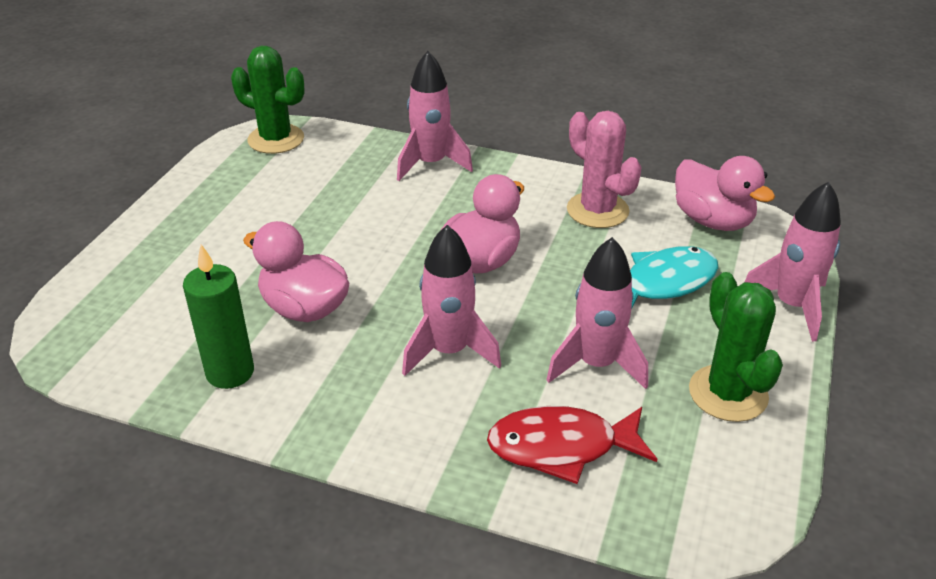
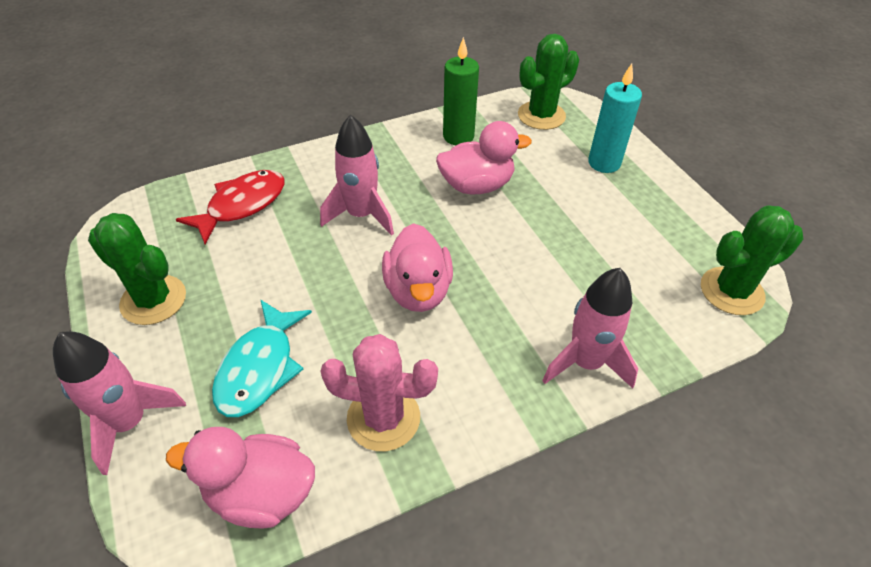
camera: 135 degrees right, 10 degrees up
(111, 336) = (541, 116): none -> green cactus
(166, 254) = (604, 163): none -> turquoise candle
(596, 364) = (260, 264): pink rocket -> none

